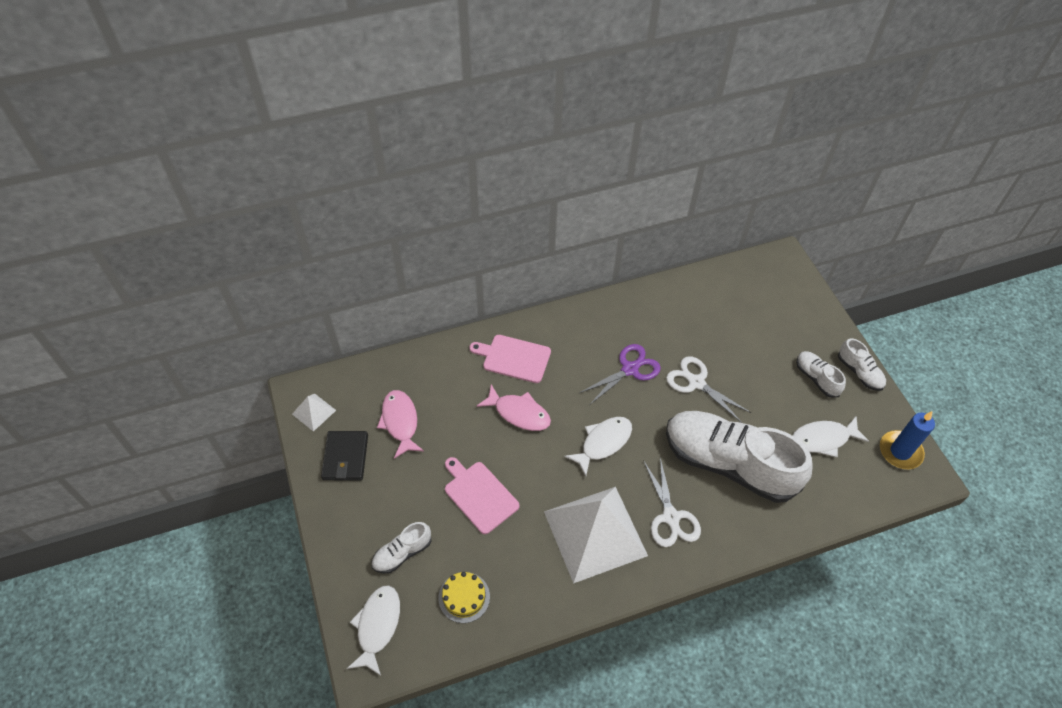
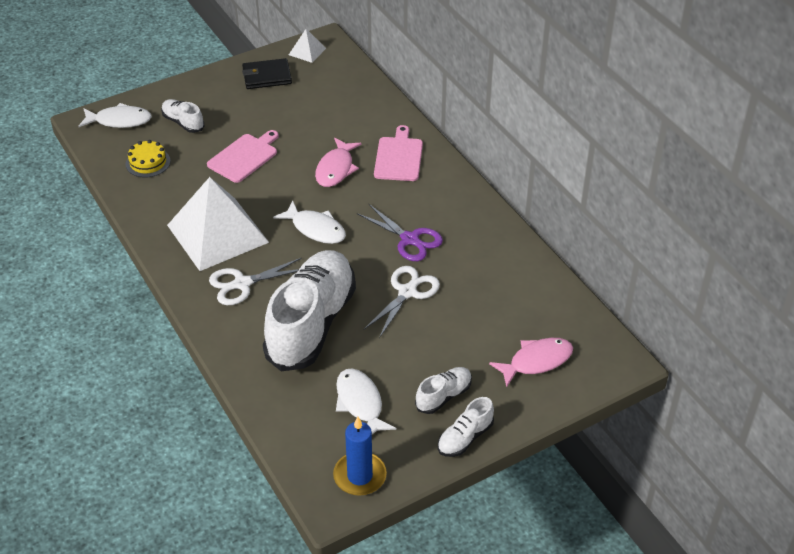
camera: 80 degrees right, 10 degrees down
(400, 422) = (308, 99): pink fish -> pink fish (536, 361)

